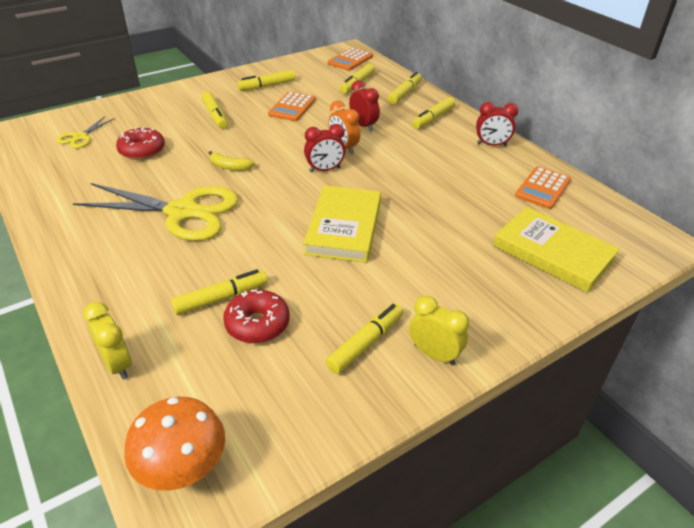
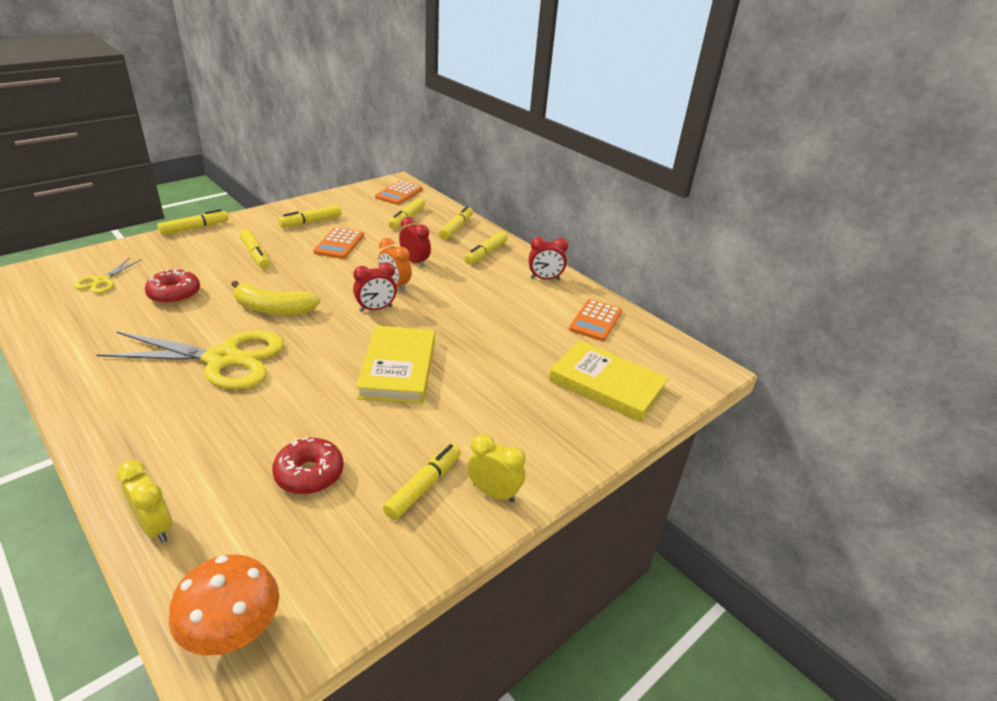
camera: 10 degrees left, 5 degrees down
(221, 298) = (269, 449): yellow marker -> yellow marker (195, 228)
(230, 167) = (274, 309): yellow banana -> yellow banana, size x1.73

